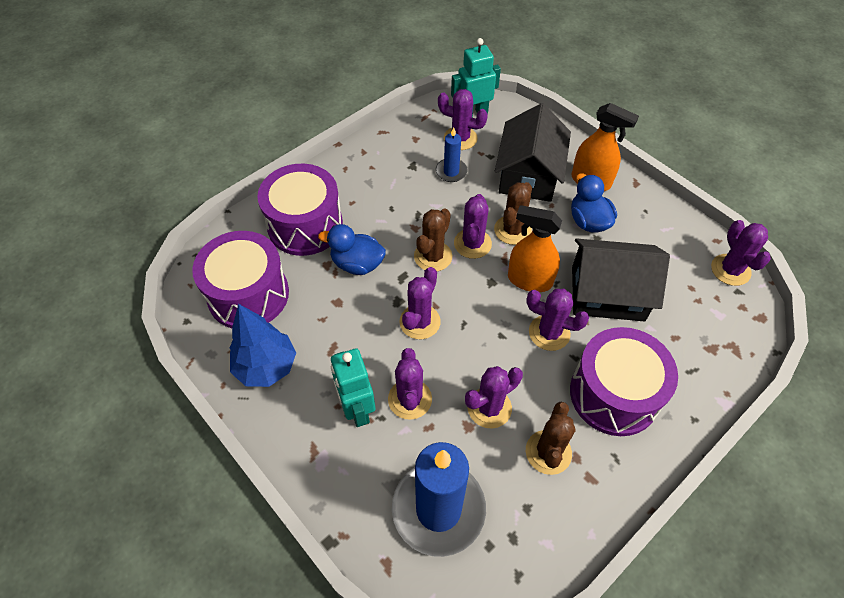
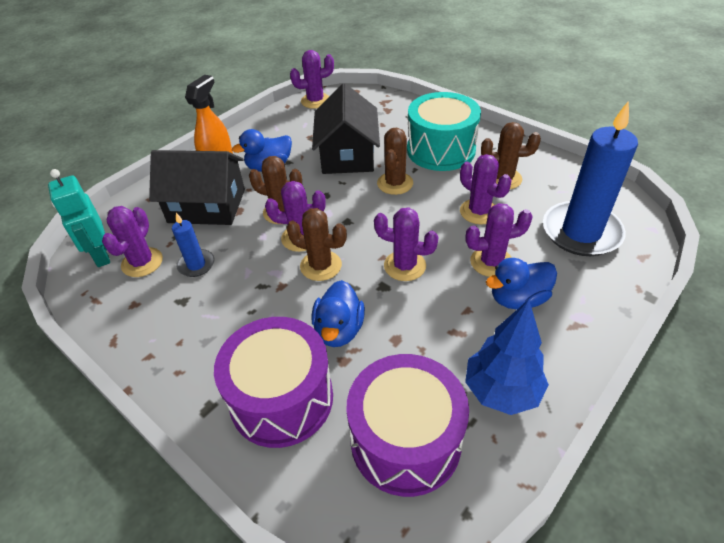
camera: 95 degrees left, 10 degrees down
(357, 409) = (518, 299): turquoise robot -> blue duck
(529, 280) = (341, 197): orange spray bottle -> none
(549, 333) = (395, 183): purple cactus -> brown cactus
(614, 394) = (441, 150): purple drum -> turquoise drum

